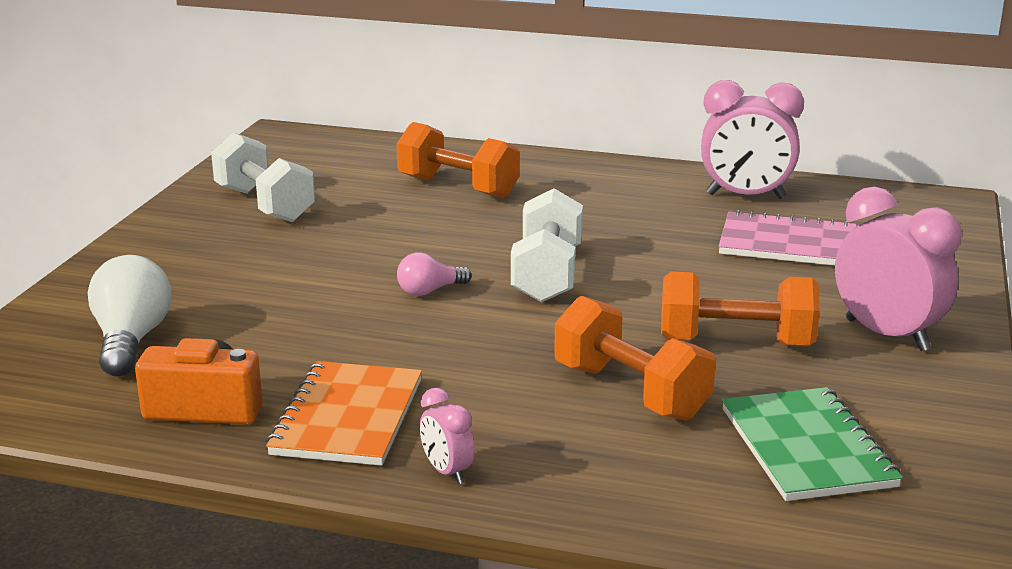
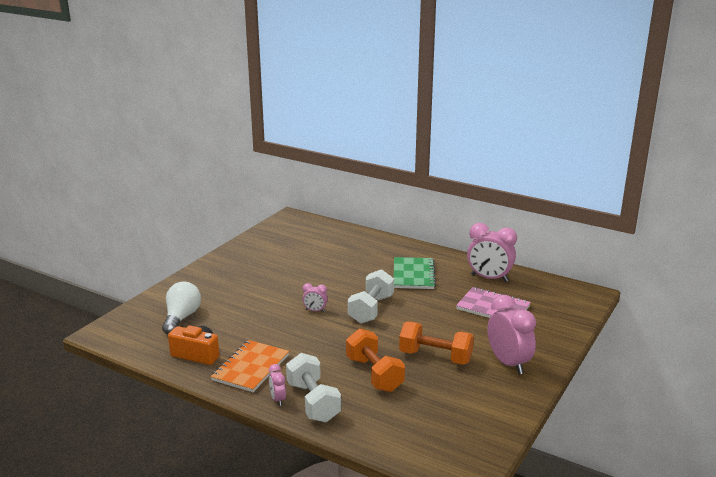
camera: 15 degrees right, 0 degrees up
(264, 205) = (266, 255): white dumbbell -> white dumbbell (313, 402)
(429, 291) = (315, 311): pink light bulb -> pink clock
(458, 187) = (356, 256): orange dumbbell -> none
(806, 447) = (435, 413): green notebook -> green notebook (413, 275)

